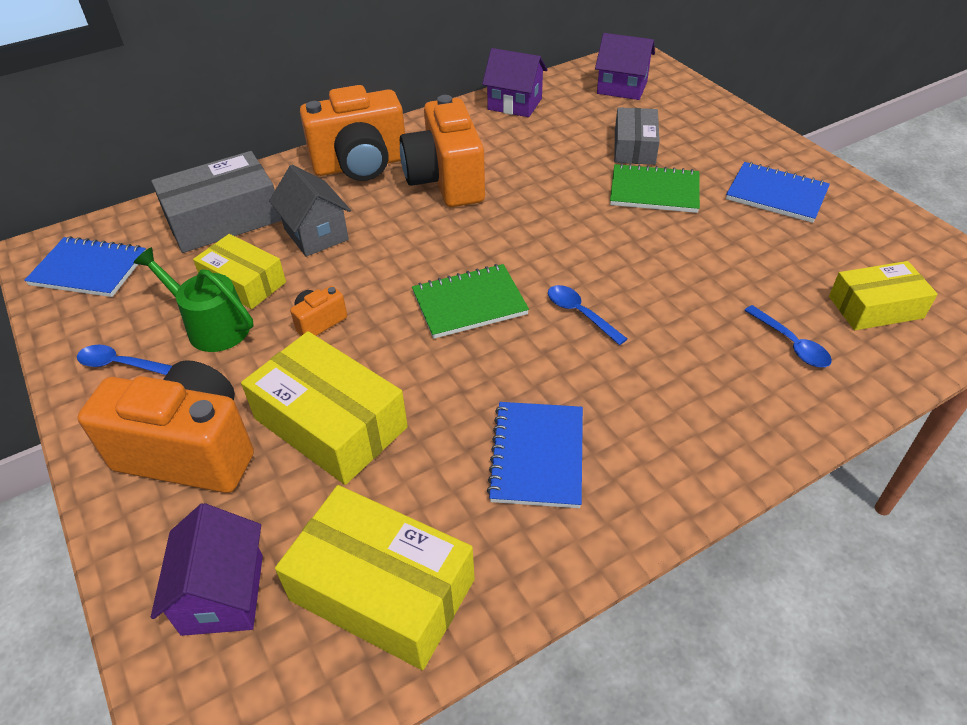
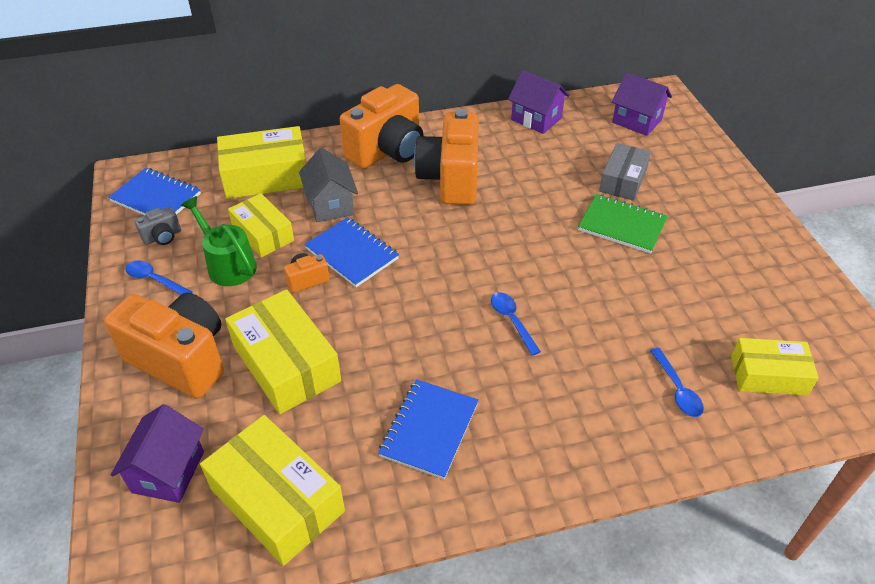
camera: 15 degrees right, 0 degrees up
(113, 312) = (162, 237): none -> grey camera
(223, 219) = (266, 176): grey box -> yellow box
(360, 165) = (387, 151): orange camera -> orange camera turned 45 degrees counterclockwise
(469, 303) = (427, 291): green notebook -> none
(776, 194) = (729, 251): blue notebook -> blue notebook (352, 253)

